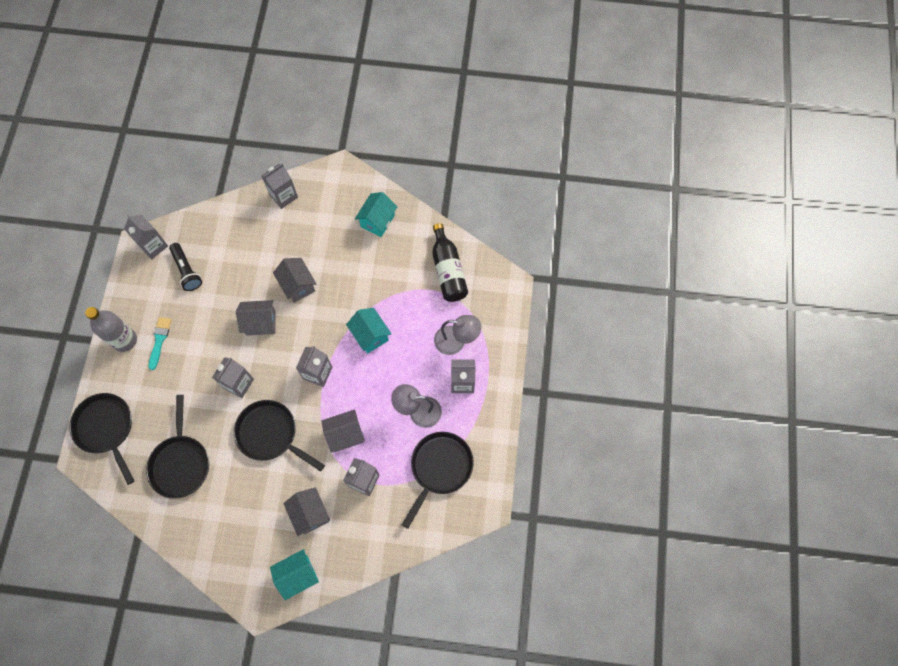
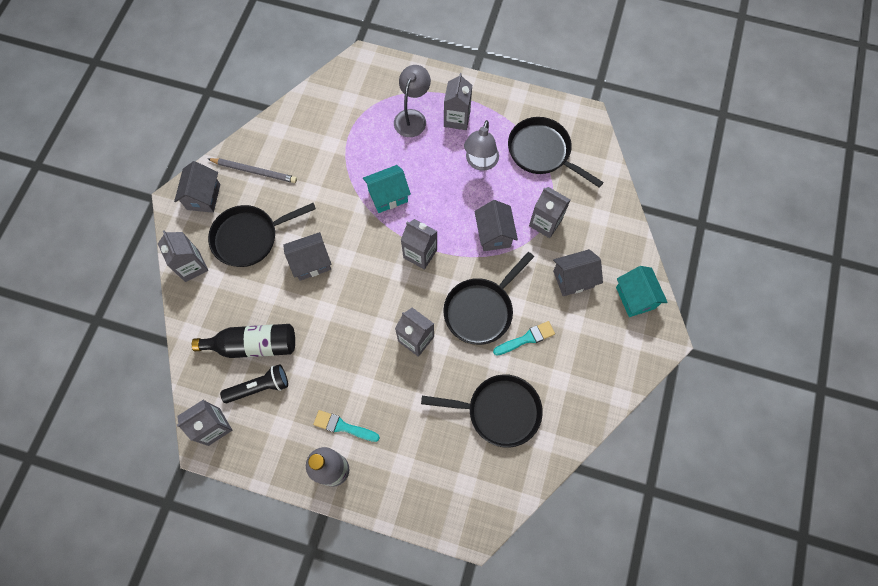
camera: 80 degrees left, 0 degrees up
(106, 429) = (443, 498): black pan -> black pan (250, 237)
(248, 478) = (526, 338): none -> turquoise brush
(260, 323) = (347, 307): grey house -> grey house (203, 197)
(377, 221) = (254, 171): turquoise house -> grey pencil
(448, 270) = (332, 112): black bottle -> black bottle (254, 345)

